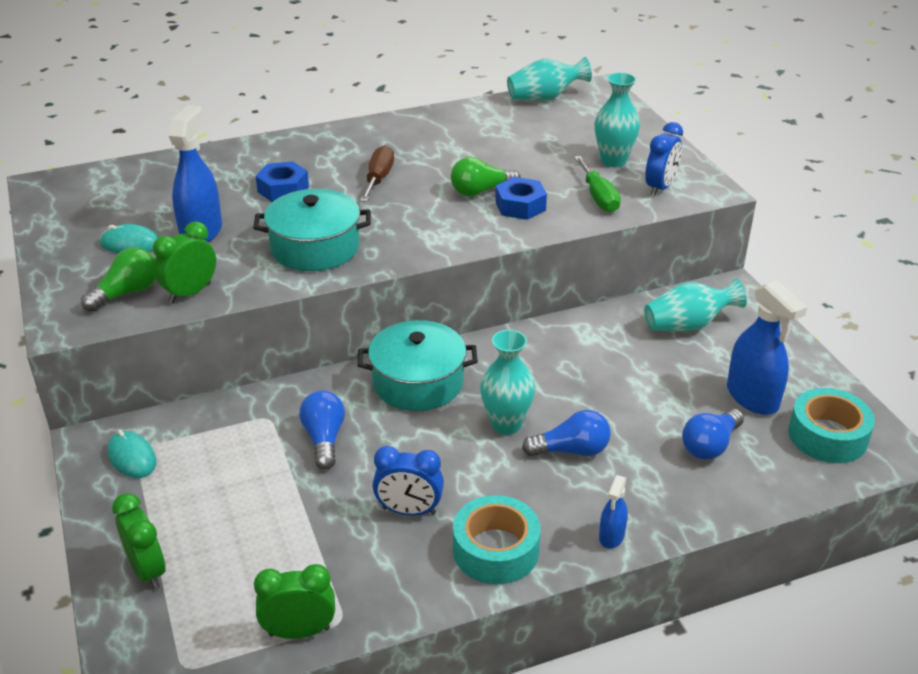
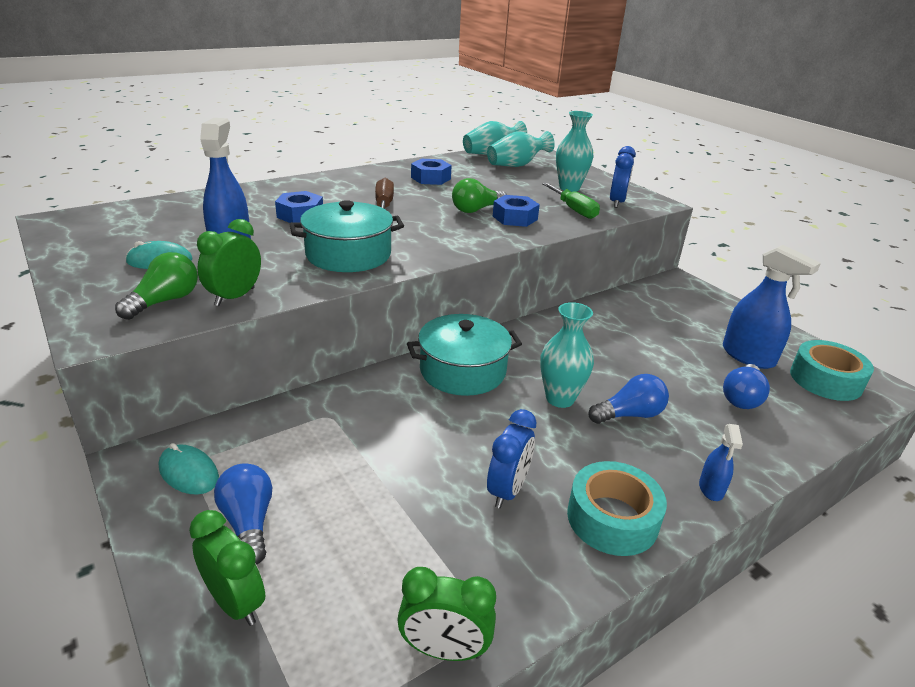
camera: 15 degrees left, 5 degrees down
(299, 631) = (444, 650): green clock -> green clock turned 150 degrees counterclockwise
(324, 439) = (393, 430): blue light bulb -> blue light bulb (248, 523)
(409, 511) = (507, 490): blue clock -> blue clock turned 60 degrees counterclockwise
(450, 138) = (430, 178): none -> blue nut
(688, 325) = (663, 308): turquoise vase -> turquoise vase (517, 165)

